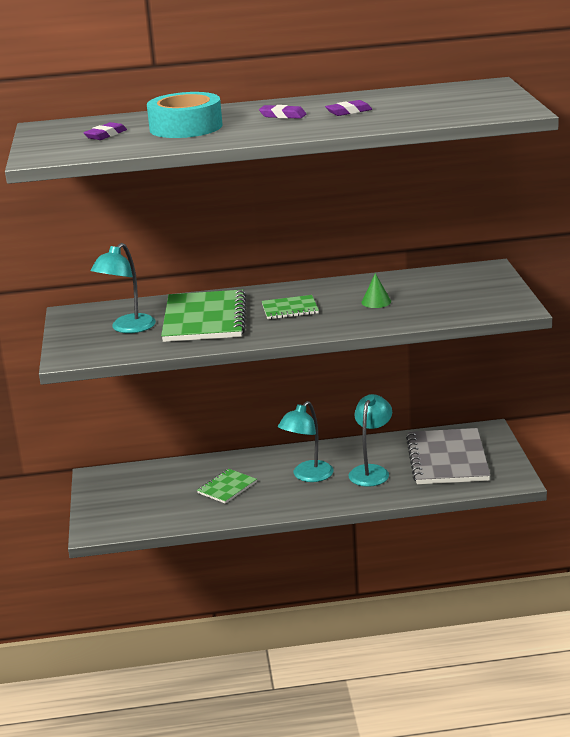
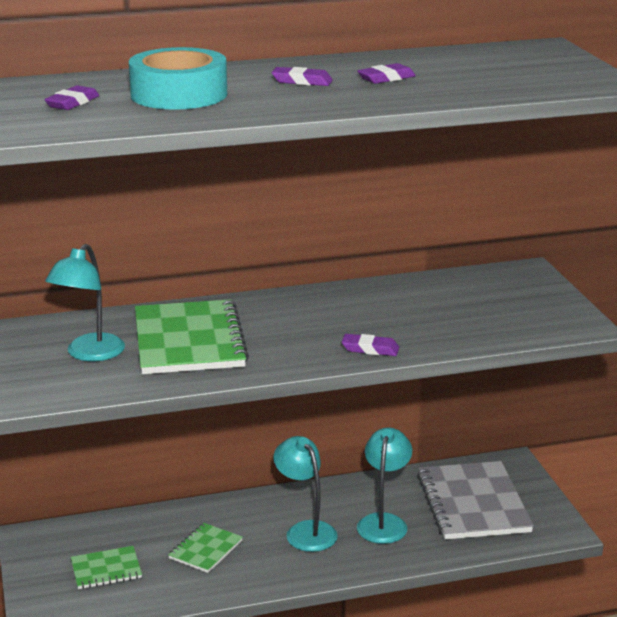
camera: 10 degrees left, 0 degrees up
(290, 309) = (296, 326): green notebook -> green notebook (106, 569)
(308, 476) = (305, 530): turquoise lamp -> turquoise lamp turned 120 degrees clockwise
(341, 325) = (370, 349): none -> purple eraser
(376, 302) = (403, 316): green cone -> none

